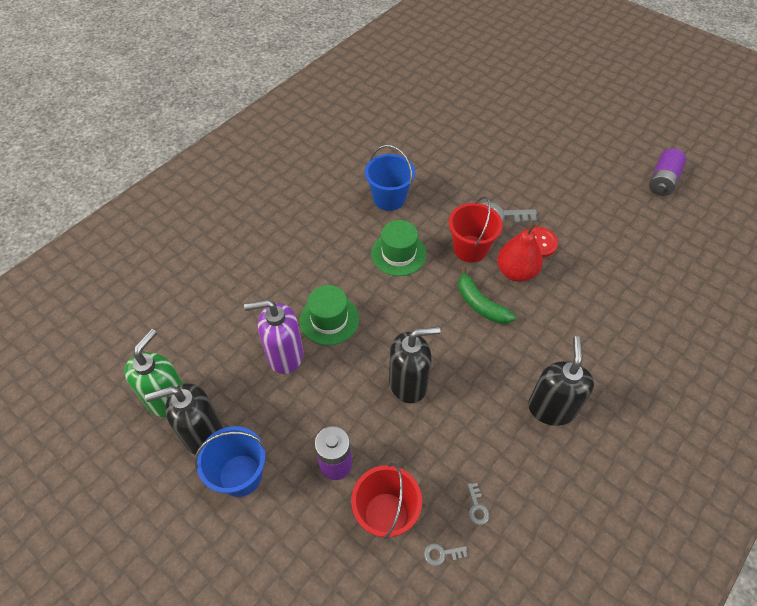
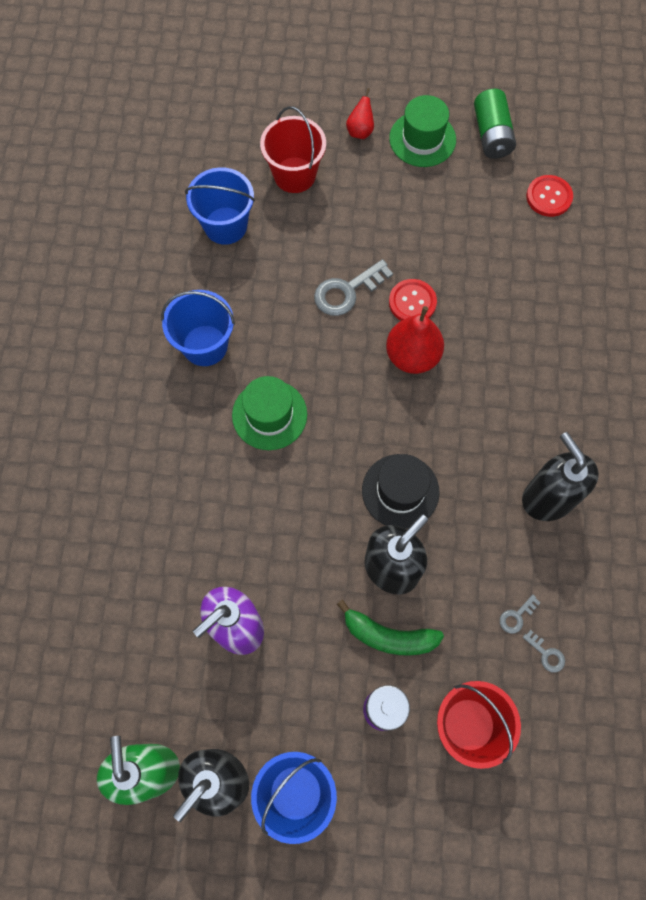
camera: 35 degrees left, 15 degrees up
(329, 319) = (253, 550): green hat -> green hat (422, 139)
(442, 554) = (545, 724): grey key -> grey key (516, 616)
(449, 342) = (400, 491): none -> black hat
(450, 147) = (225, 225): none -> blue bucket
(470, 249) = (344, 357): red bucket -> red bucket (294, 175)
(480, 304) = (401, 422): green banana -> green banana (388, 635)
(572, 139) = (360, 131): none -> red pear
(662, 181) = (491, 135): purple battery -> green battery
(681, 233) = (549, 197): none -> red button

